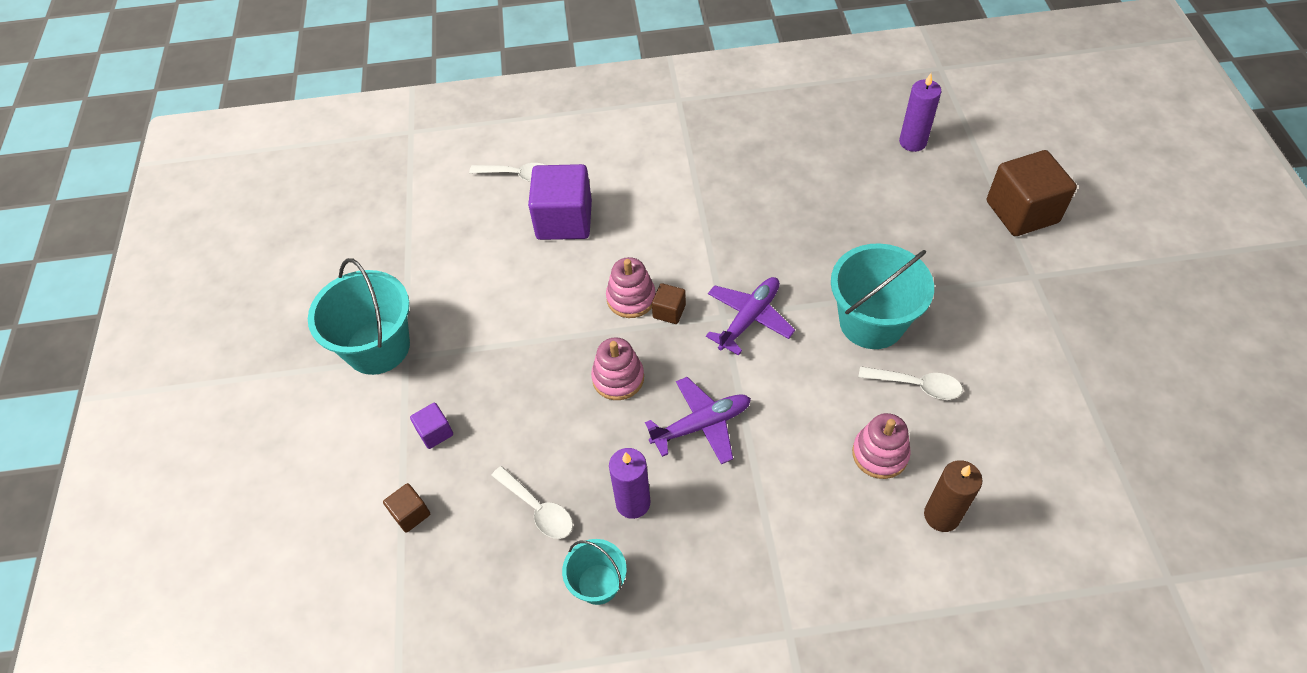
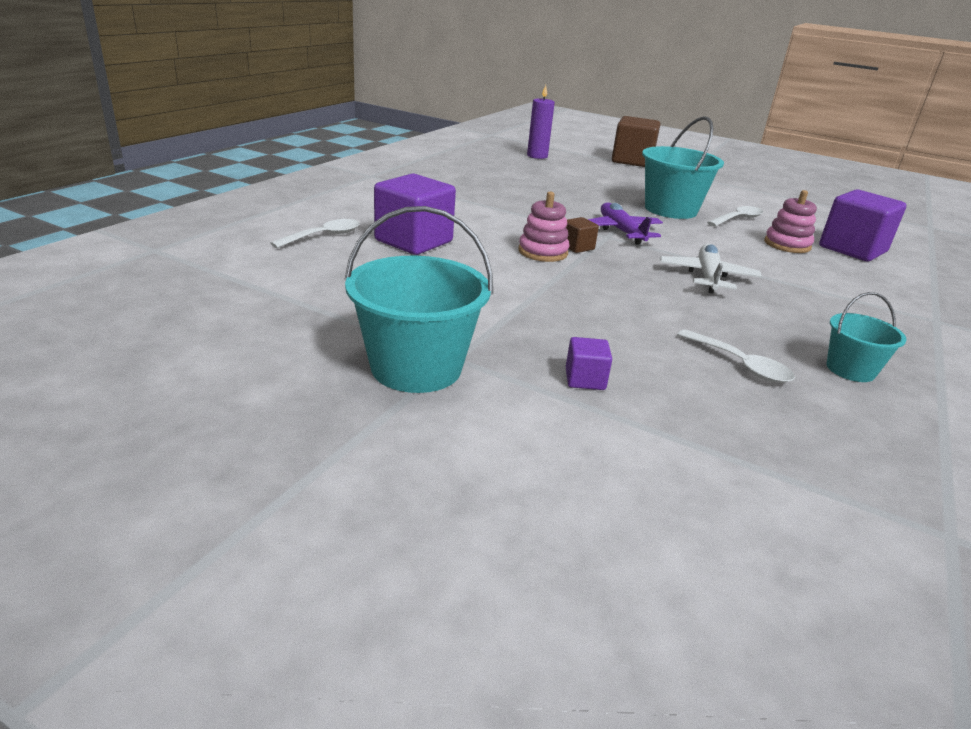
camera: 60 degrees left, 25 degrees down
(410, 514) = (687, 433): brown cube -> none
(538, 509) = (740, 365): white spoon -> white spoon turned 60 degrees clockwise
(618, 378) = (622, 284): pink stacking toy -> none
(633, 503) = (767, 325): purple candle -> none
(702, 425) = (707, 277): purple plane -> white plane
(941, 515) = (852, 249): brown candle -> purple cube

